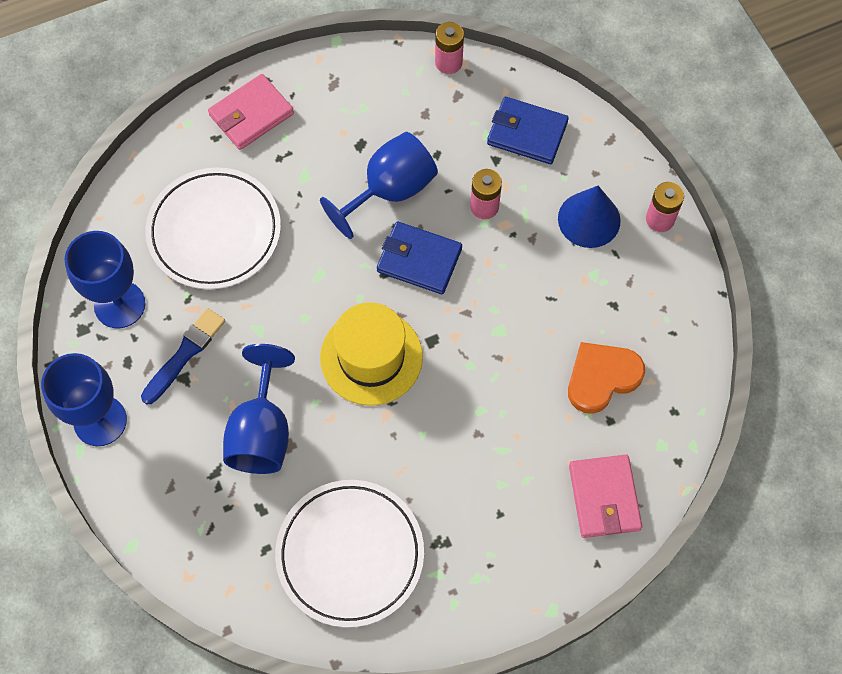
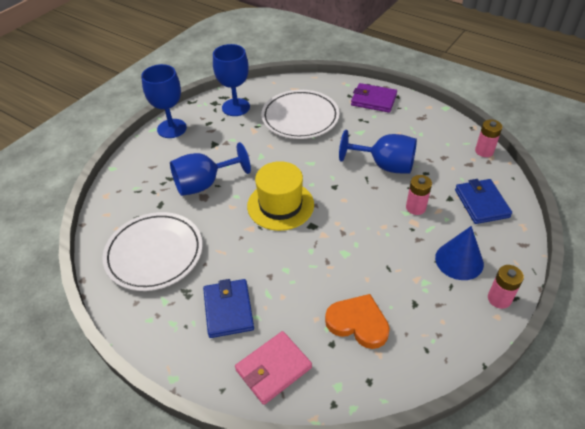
camera: 60 degrees right, 20 degrees down
(185, 354) = (227, 138): blue brush -> none
(251, 114) = (373, 100): pink wallet -> purple wallet
(419, 260) = (356, 196): blue wallet -> blue wallet (228, 310)

